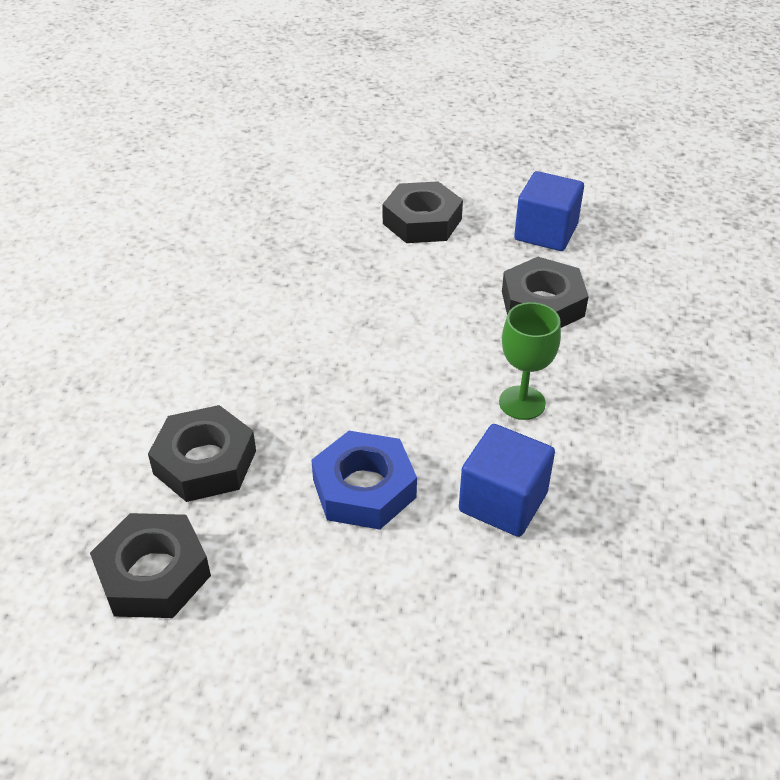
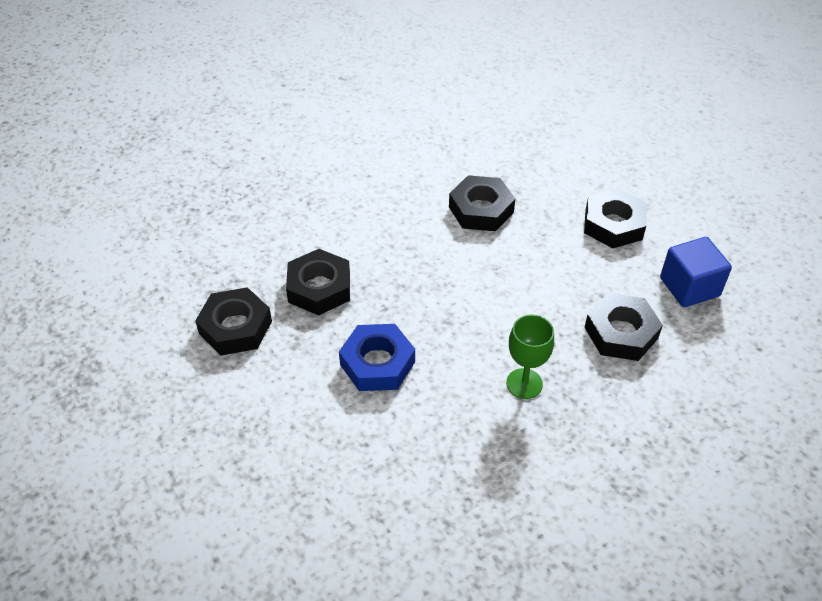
camera: 45 degrees right, 5 degrees up
(285, 280) = (481, 209): none -> black nut
(503, 502) = (439, 429): blue cube -> none

